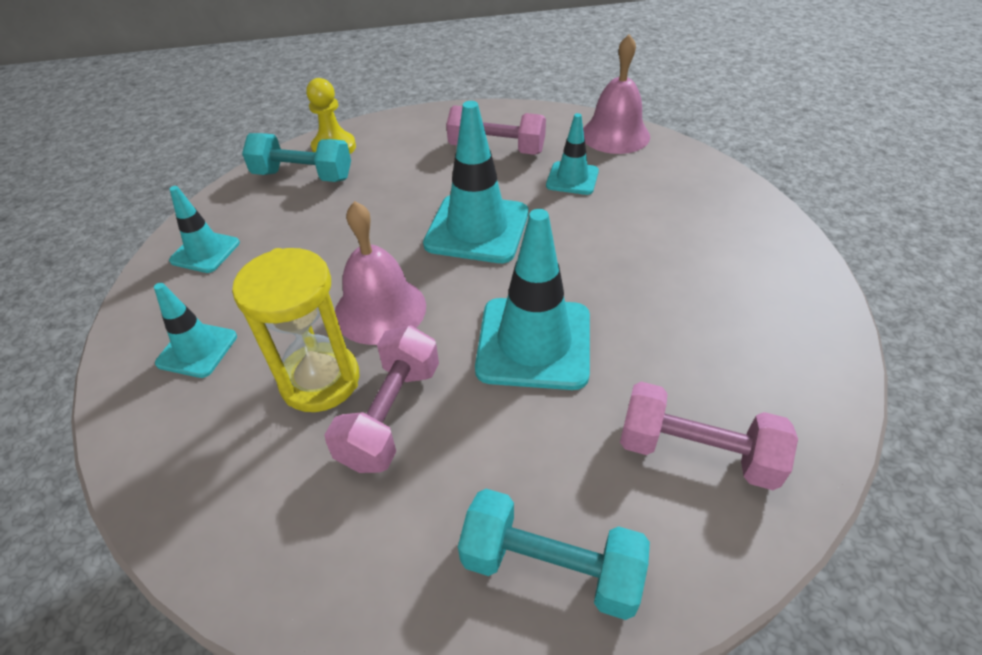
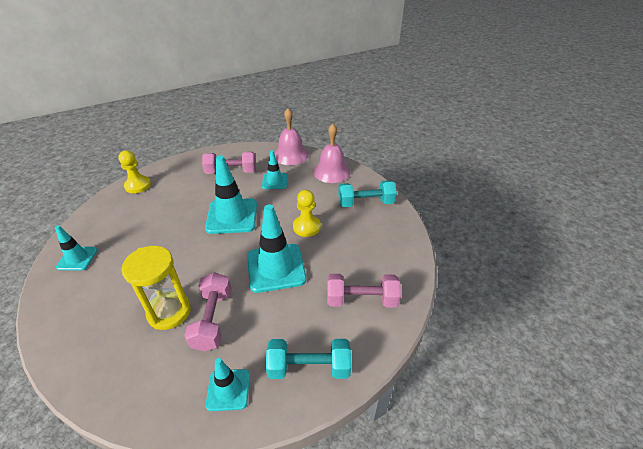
camera: 20 degrees left, 5 degrees down
(197, 350) = (91, 313): turquoise traffic cone -> turquoise traffic cone (228, 389)
(303, 176) = (124, 205): turquoise dumbbell -> turquoise dumbbell (365, 203)
(380, 309) = (191, 268): pink bell -> pink bell (331, 171)
(614, 276) = (306, 227): none -> yellow pawn

